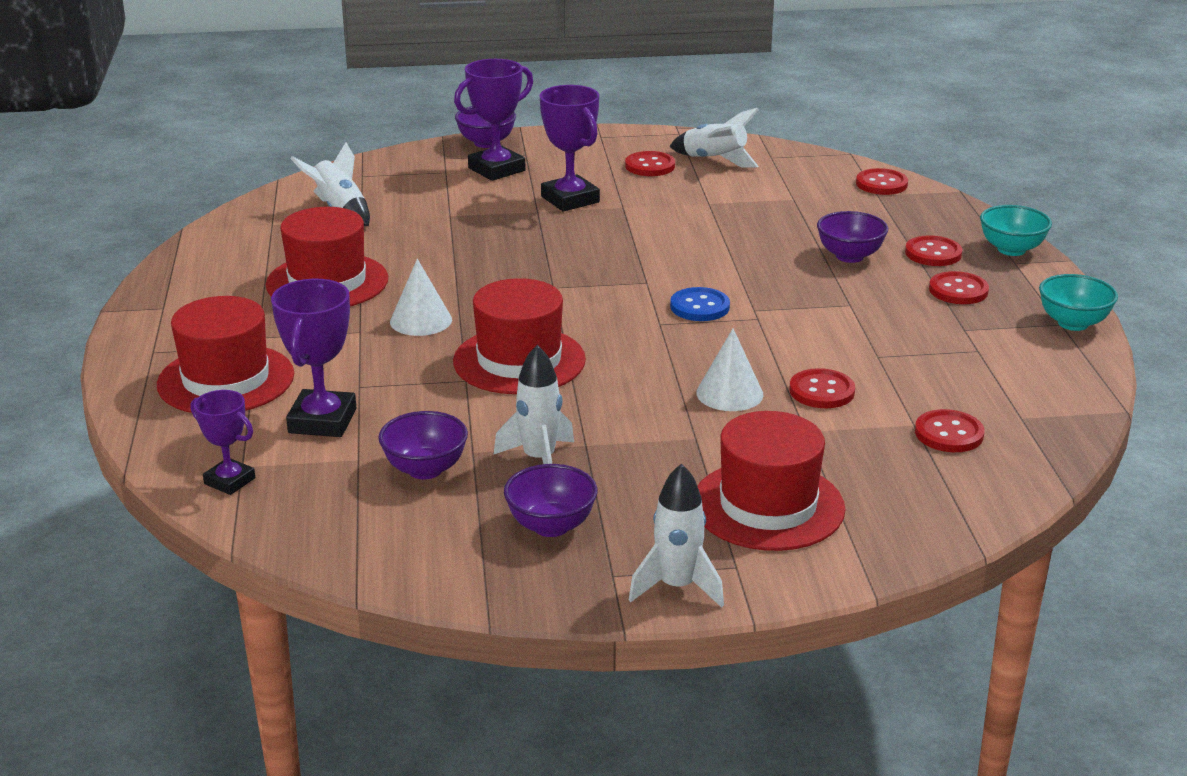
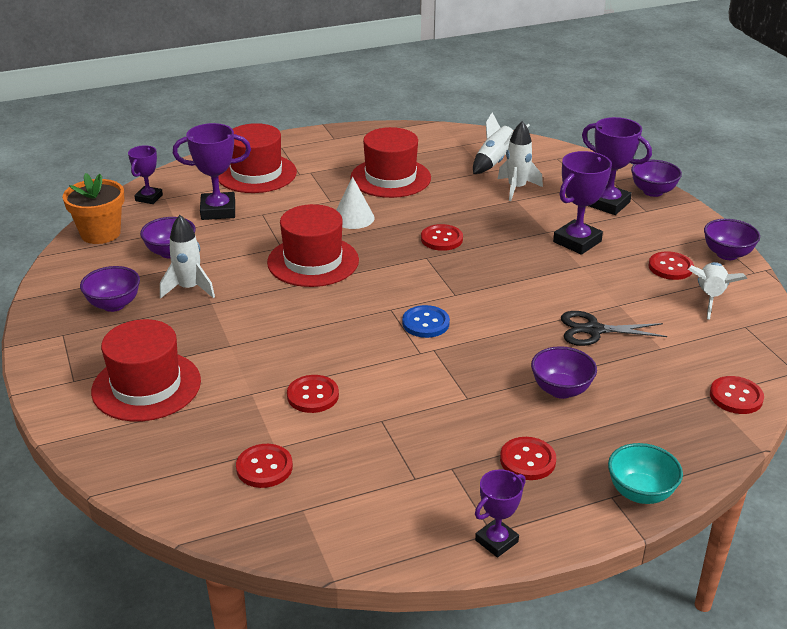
camera: 75 degrees right, 5 degrees up
(320, 533) = (100, 233): none -> orange flower pot
(639, 137) = (727, 254): none -> purple bowl
(677, 587) = (50, 360): white rocket -> white rocket (516, 188)
(729, 393) = (296, 352): white cone -> none
(750, 223) = (594, 330): none -> black scissors
(933, 253) = (598, 440): red button -> red button (441, 239)
(1073, 323) = (496, 541): turquoise bowl -> purple trophy

